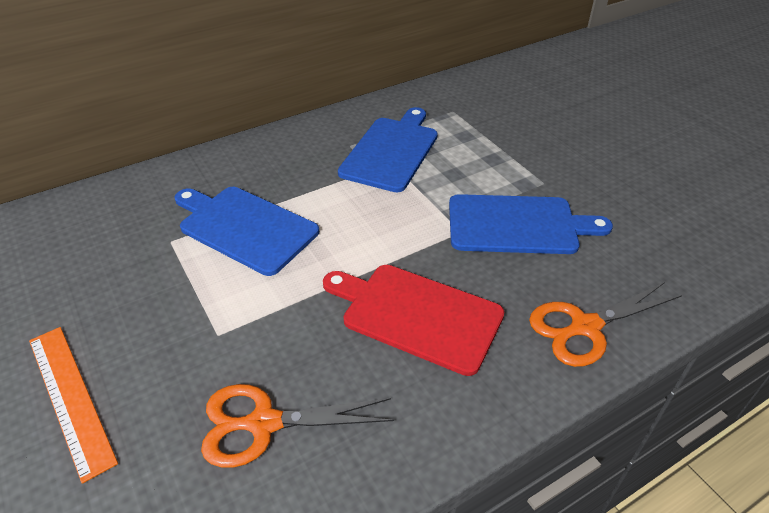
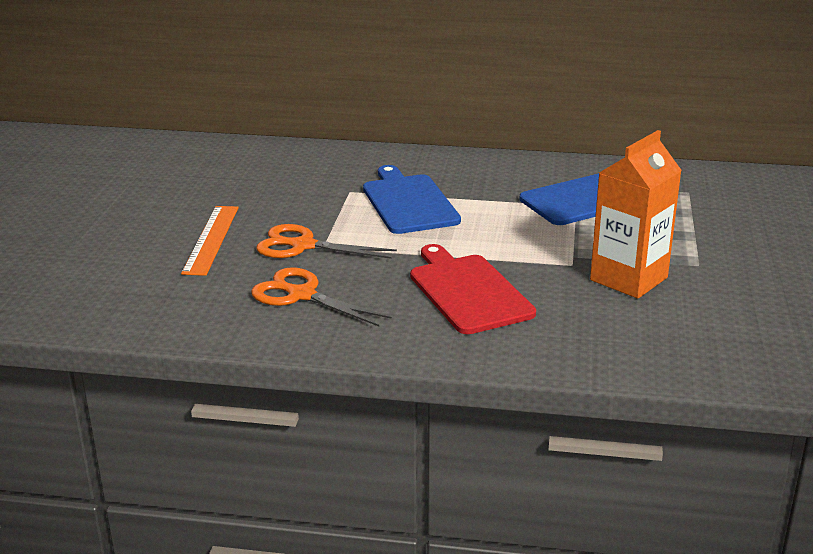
camera: 40 degrees right, 15 degrees down
(518, 225) = (628, 279): blue cutting board -> orange carton
(585, 327) = (589, 350): orange scissors -> orange scissors (302, 246)

